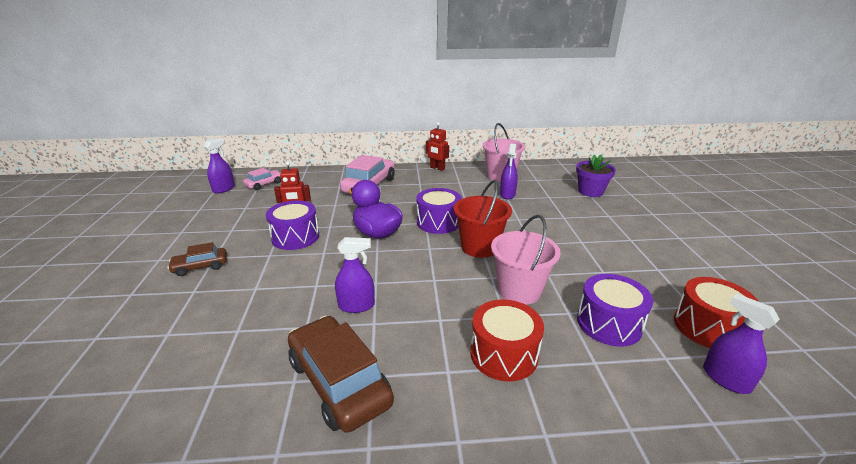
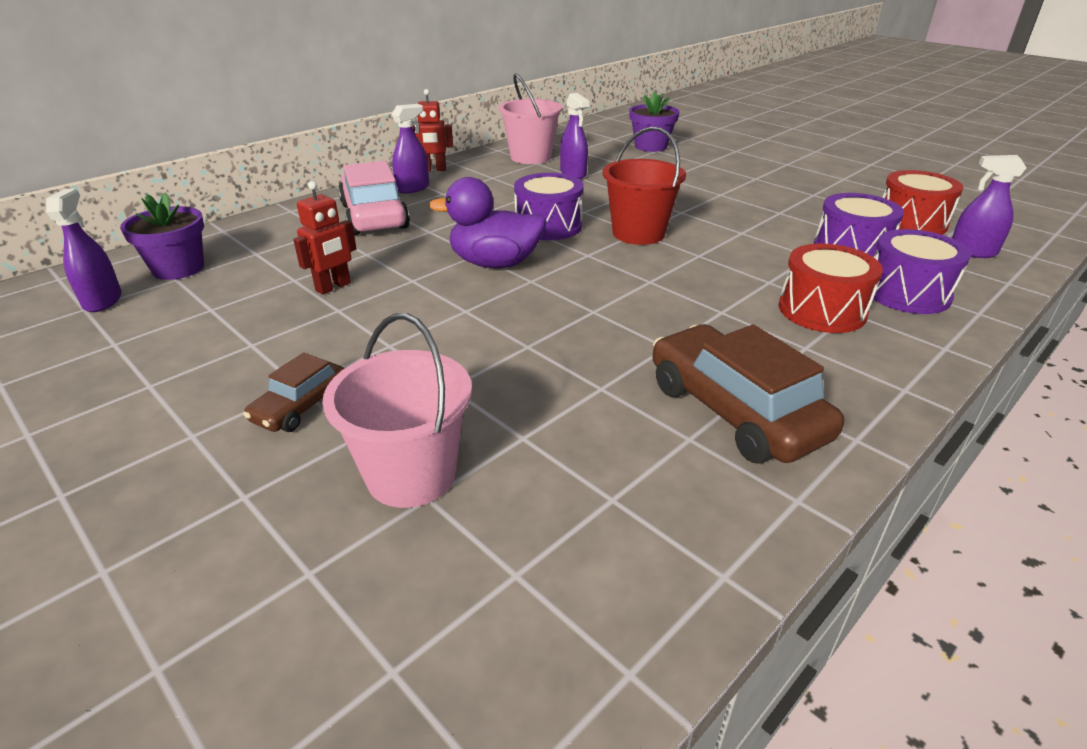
camera: 40 degrees left, 5 degrees up
(264, 184) = (178, 268): pink car -> purple flower pot
(295, 237) = (386, 310): purple drum -> purple drum (906, 293)
(339, 382) = (734, 411): brown car -> brown car turned 45 degrees clockwise
(356, 306) = (617, 341): purple spray bottle -> purple spray bottle (413, 188)
(519, 290) = (743, 256): pink bucket -> pink bucket (411, 475)

